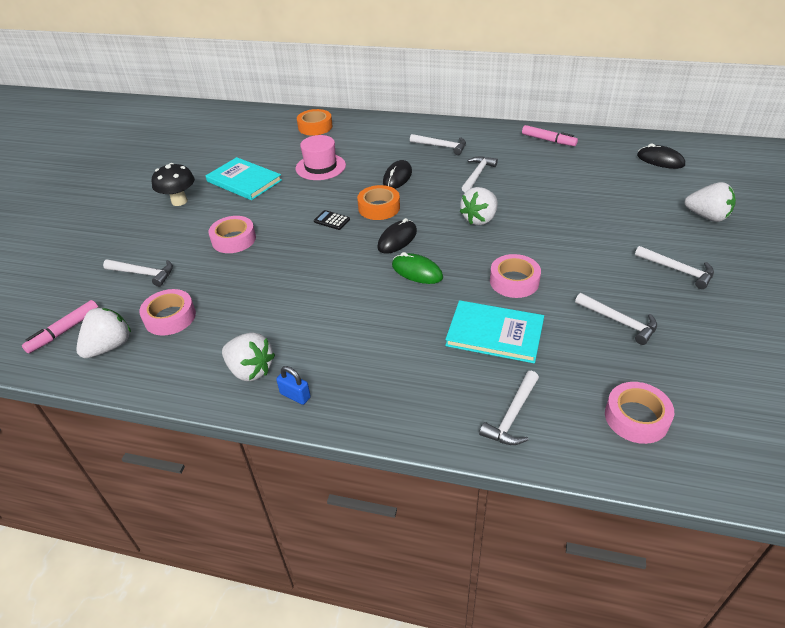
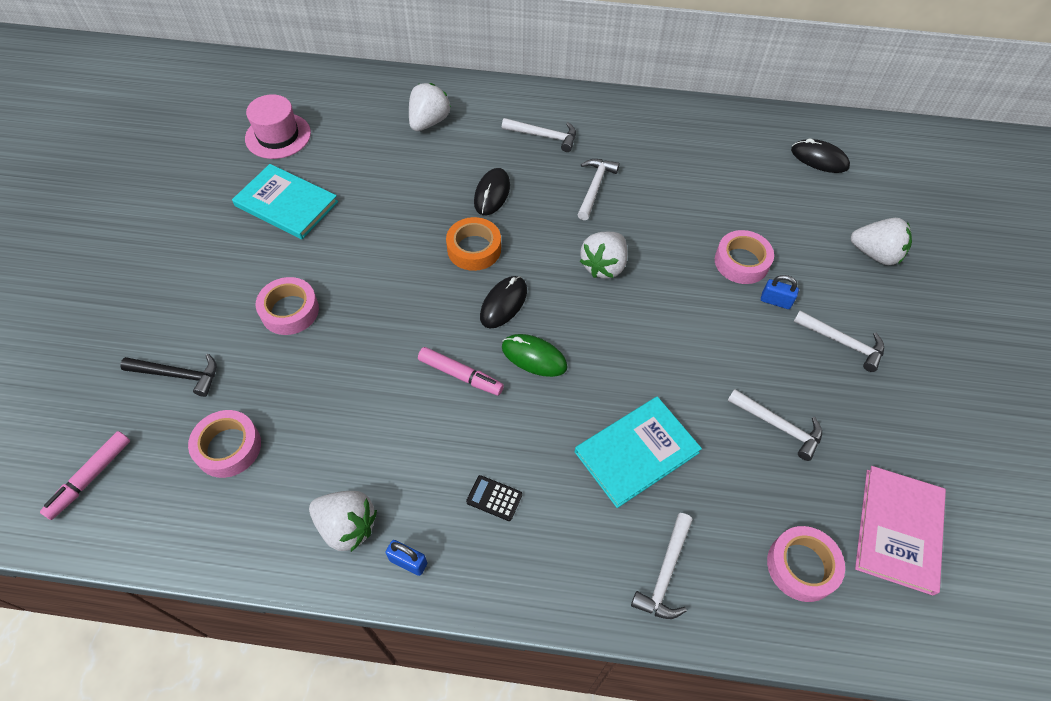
camera: 10 degrees left, 15 degrees up
(109, 347) = (157, 500): white strawberry -> white strawberry (429, 122)
(143, 274) = (178, 375): white hammer -> black hammer
(179, 201) = (202, 243): black mushroom -> none
(315, 127) = (369, 100): orange tape -> none
(320, 167) = (387, 176): pink hat -> pink hat (278, 136)
(332, 220) = (415, 273): black calculator -> black calculator (494, 498)
(495, 333) = (636, 452): turquoise book -> turquoise book turned 45 degrees counterclockwise
(514, 281) = (653, 368): pink tape -> pink tape (741, 262)
(548, 140) = (680, 124): pink marker -> pink marker (460, 375)
(620, 243) = (775, 301): none -> blue padlock
(728, 397) = (899, 530): none -> pink book

